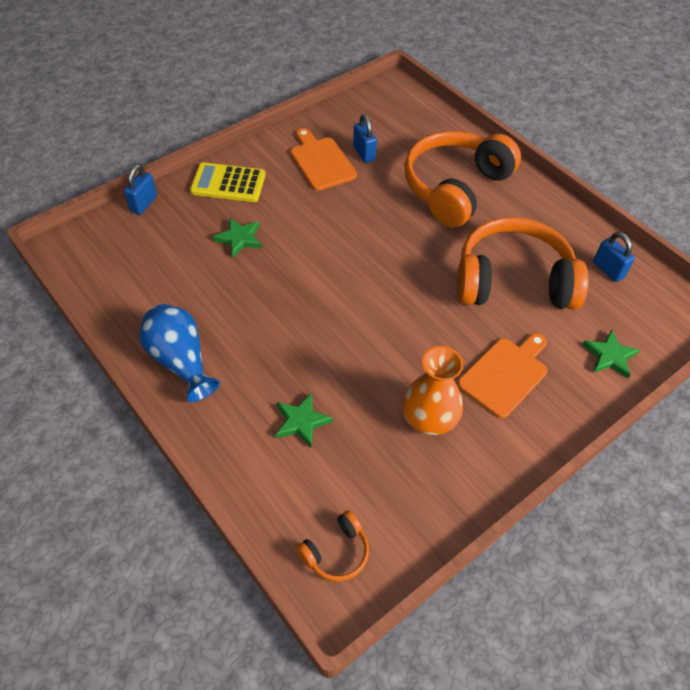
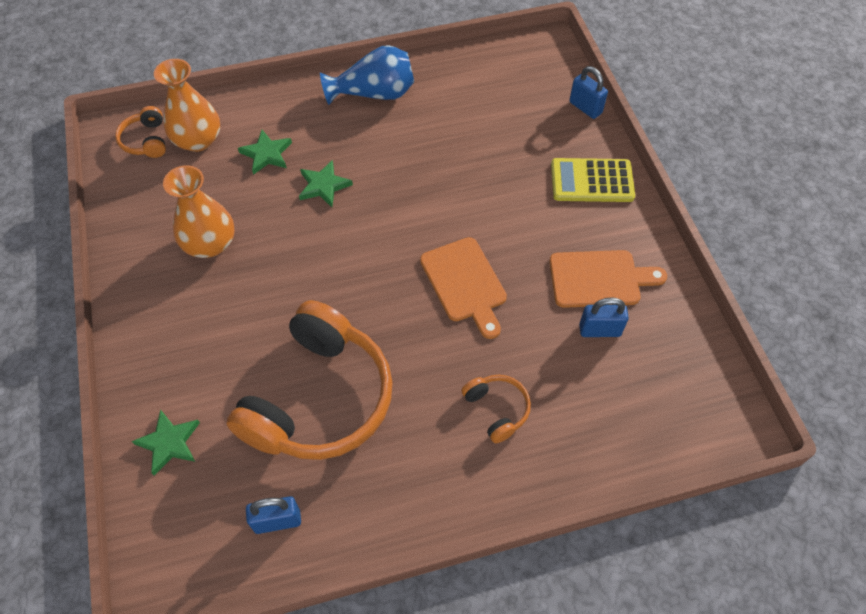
camera: 115 degrees right, 5 degrees up
(228, 183) = (592, 181): yellow calculator -> yellow calculator turned 120 degrees counterclockwise
(239, 239) = (502, 169): green star -> green star (323, 186)
(312, 497) = (198, 140): none -> orange vase
(455, 187) = (497, 409): orange headphones -> orange headphones, size x0.43
(505, 374) = (212, 328): orange cutting board -> orange cutting board (465, 283)

